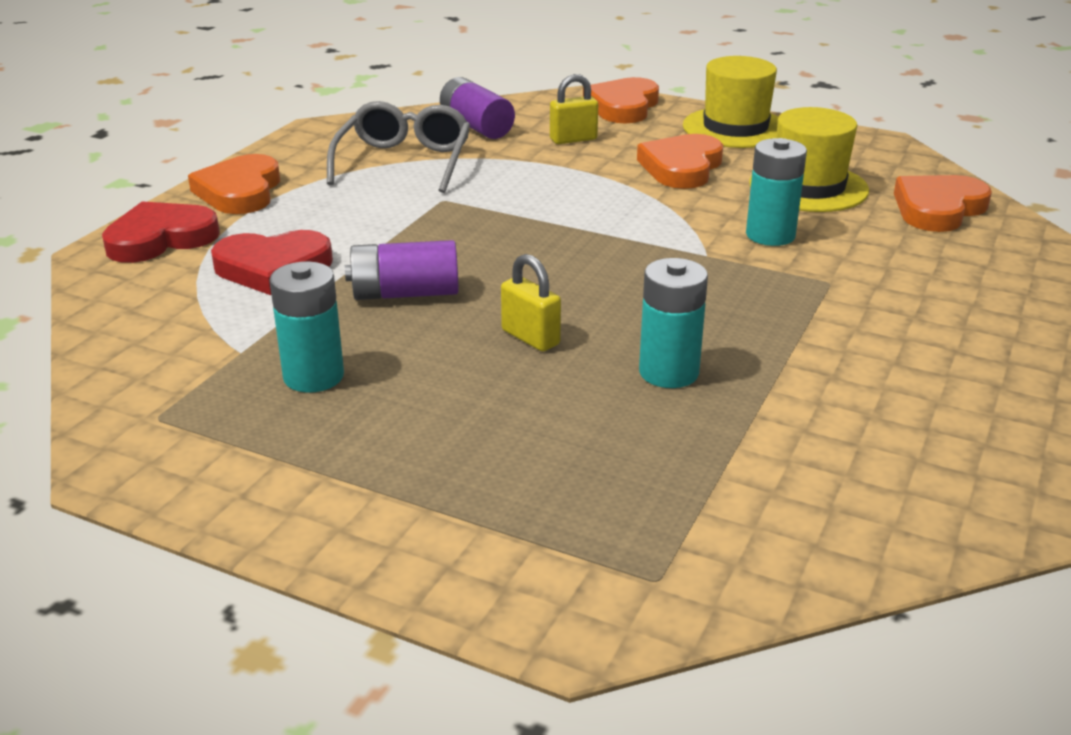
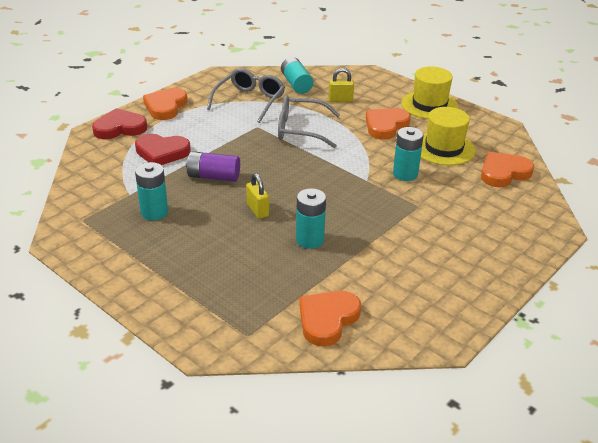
camera: 15 degrees right, 5 degrees up
(477, 126) = (296, 84): purple battery -> turquoise battery
(529, 193) = (300, 129): none -> grey glasses
(623, 106) = (378, 82): orange heart -> orange heart (327, 319)

